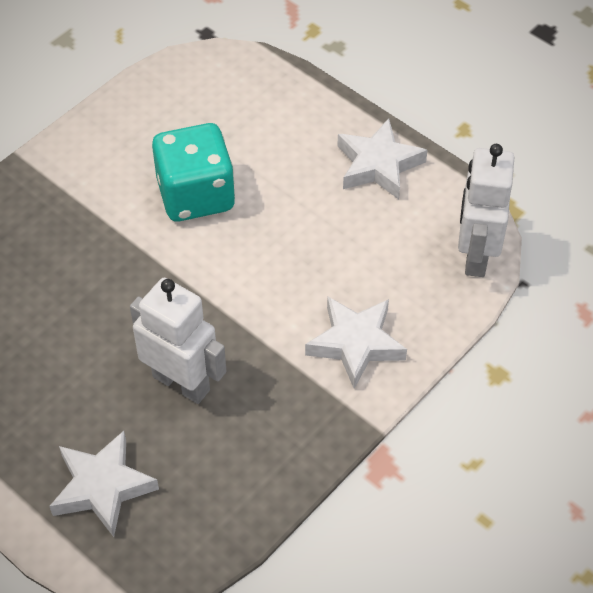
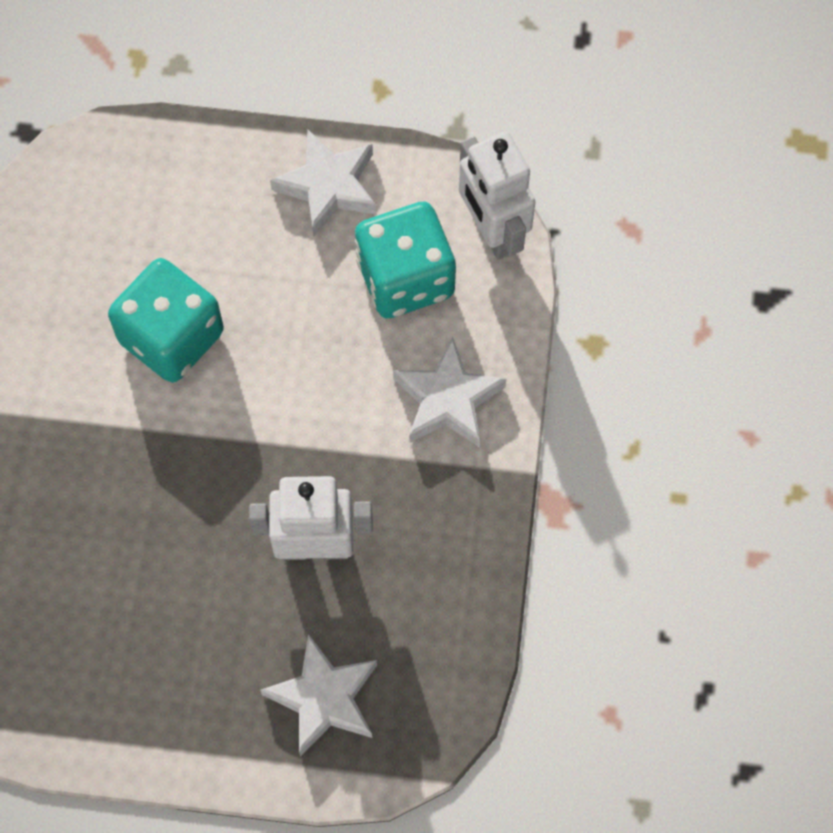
camera: 35 degrees left, 15 degrees up
(387, 249) = (405, 278): none -> turquoise dice

